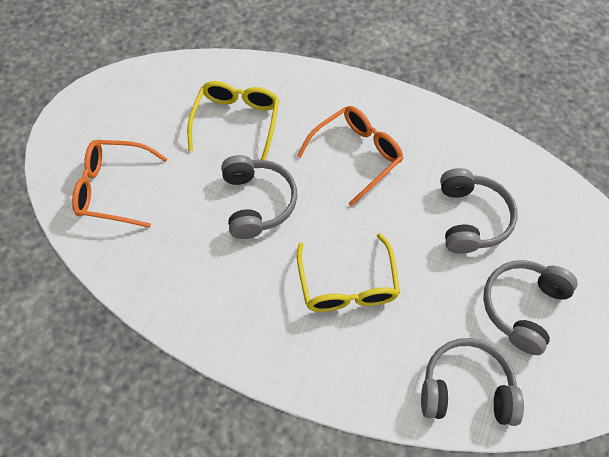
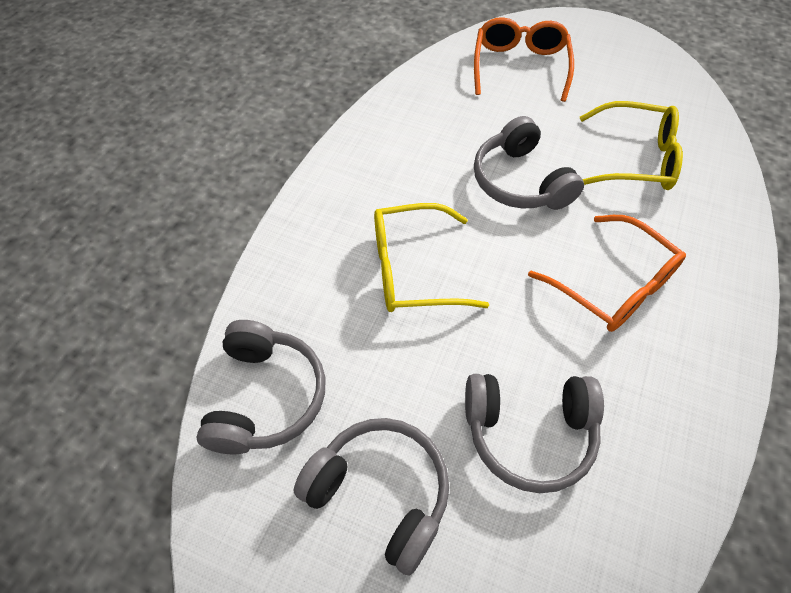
camera: 90 degrees right, 5 degrees down
(257, 202) = (520, 181): grey headphones -> grey headphones turned 75 degrees clockwise

